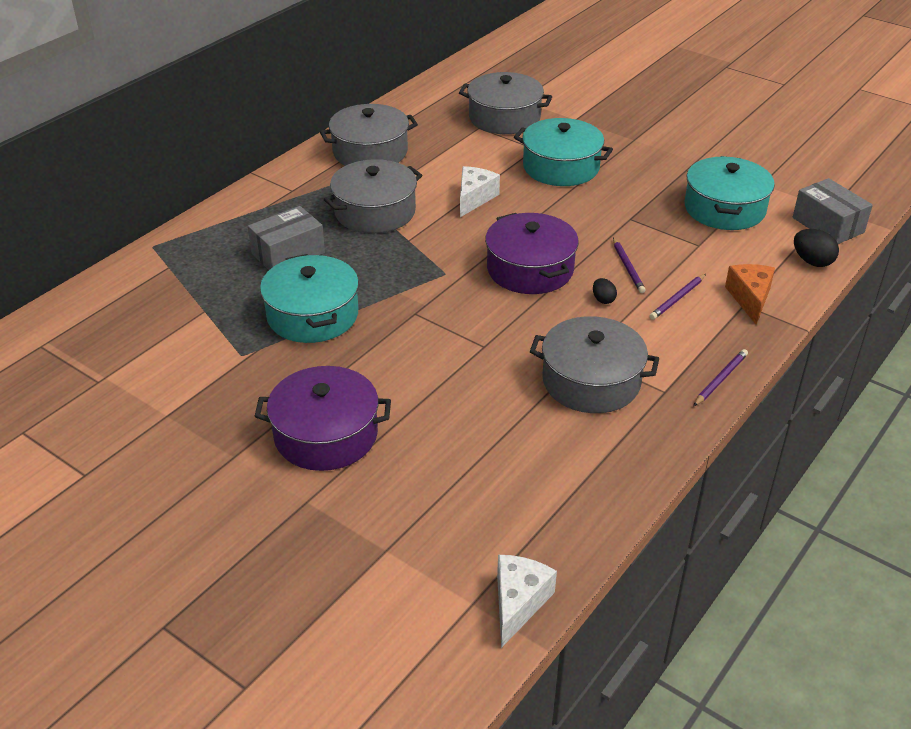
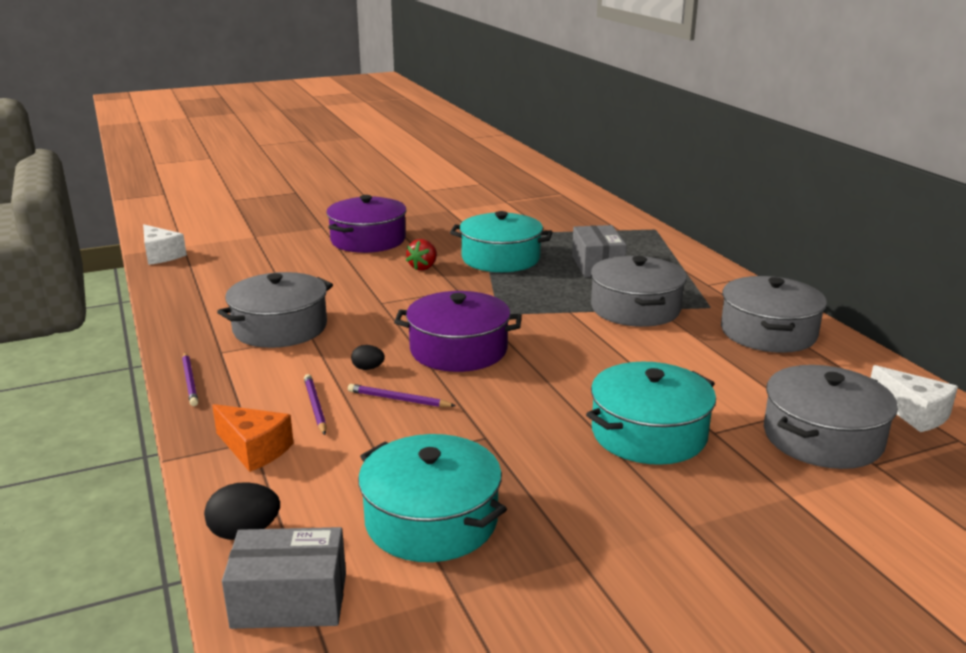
camera: 120 degrees right, 15 degrees down
(377, 356) = (423, 267): none -> red strawberry
(474, 198) = (619, 360): white cheese -> white cheese (914, 413)

